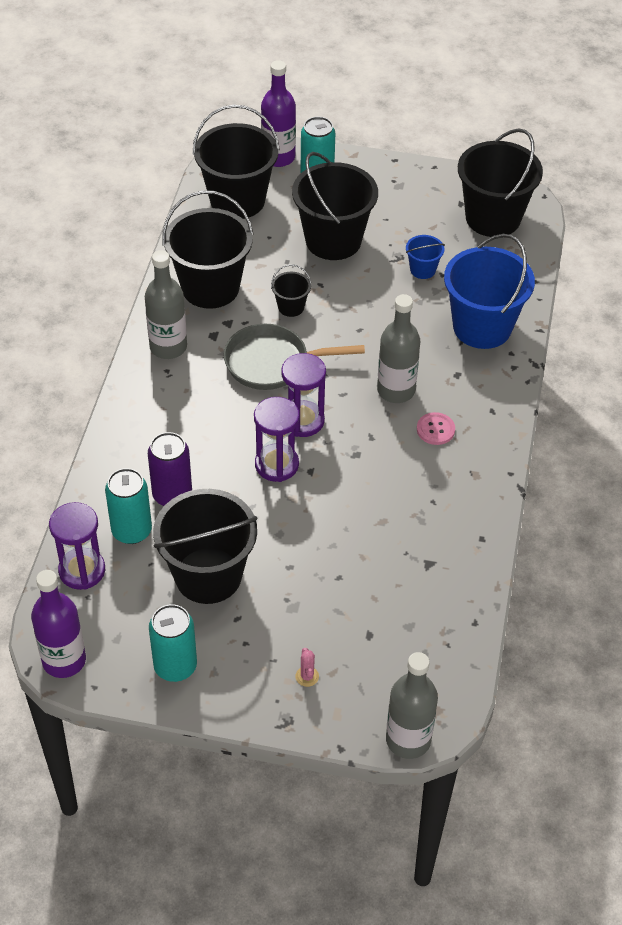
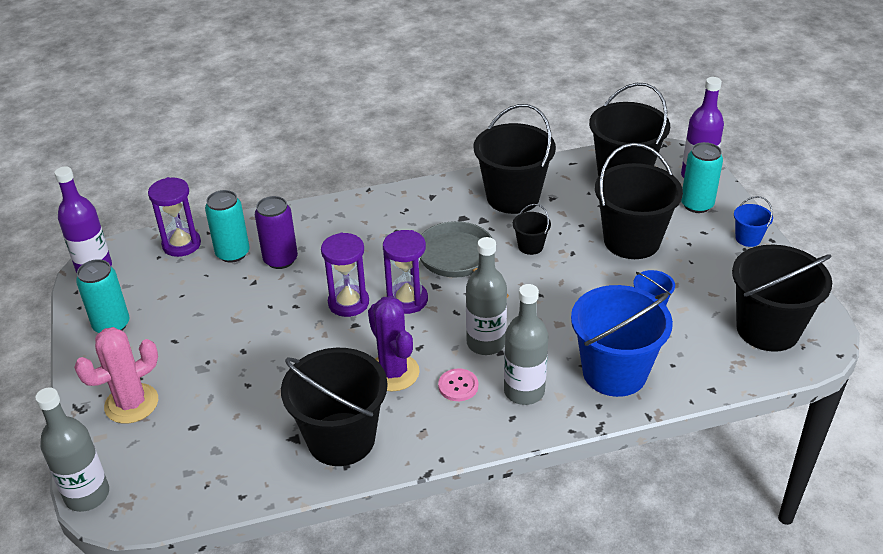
camera: 65 degrees right, 10 degrees down
(168, 347) = (431, 201): grey bottle -> grey bottle (524, 391)
(208, 575) = (209, 309): black bucket -> black bucket (341, 439)
(307, 676) = (131, 404): pink cactus -> pink cactus, size x2.43
(383, 172) = (748, 238): none -> blue bucket
(391, 466) = (393, 372): none -> purple cactus

